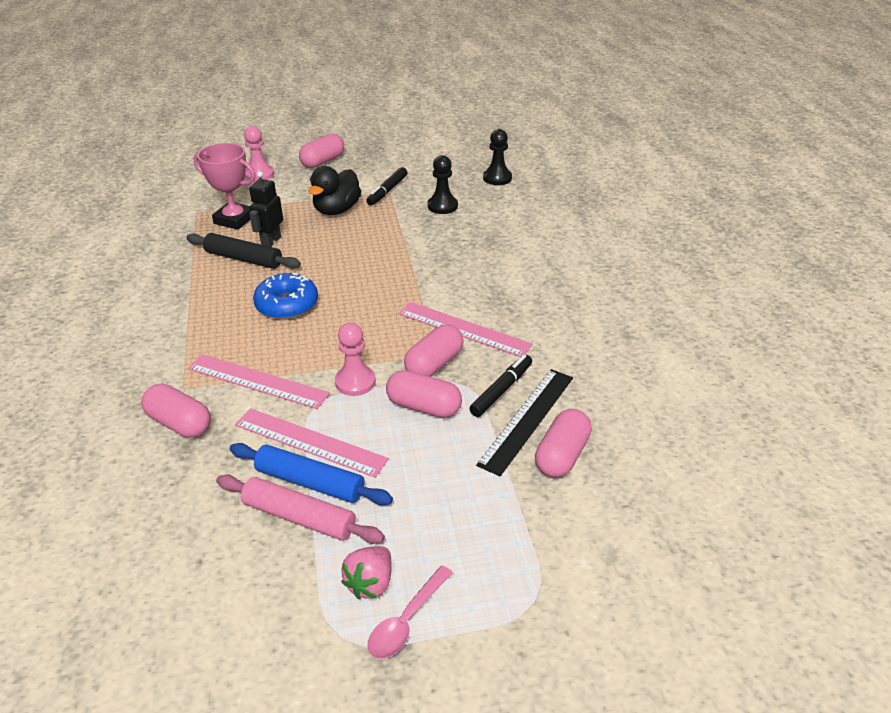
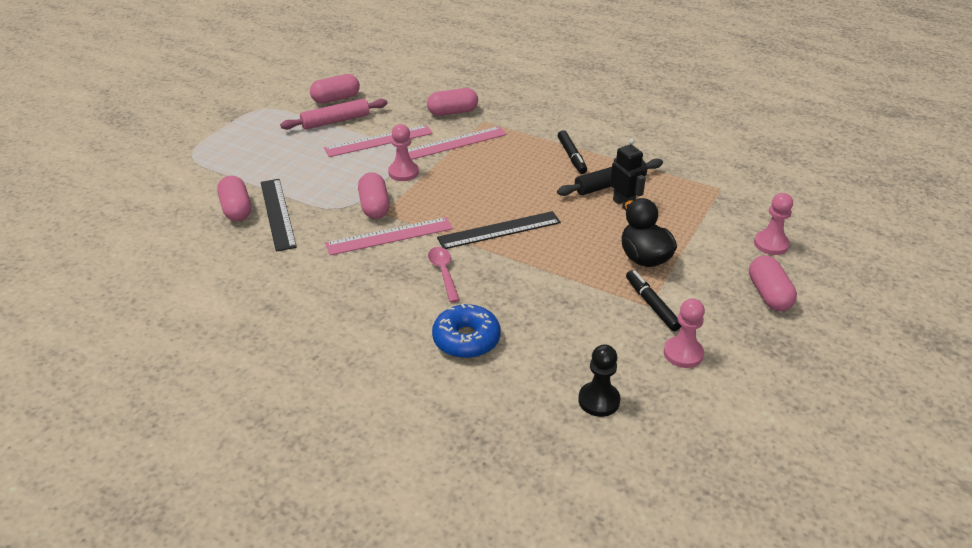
camera: 130 degrees right, 0 degrees up
(234, 220) = (684, 201): pink trophy -> none
(287, 305) = (521, 180): blue donut -> blue donut (466, 339)
(310, 482) = (351, 131): blue rolling pin -> none
(370, 583) = (272, 123): pink strawberry -> none
(381, 280) = (499, 230): none -> black ruler
(406, 621) = (241, 124): pink spoon -> pink spoon (443, 273)
(420, 169) = (683, 353): none -> pink pawn
(424, 407) = (346, 185): pink capsule -> pink capsule (336, 99)
(442, 206) = (580, 324): black pawn -> none
(501, 390) = (313, 218): black marker -> black marker (571, 156)

